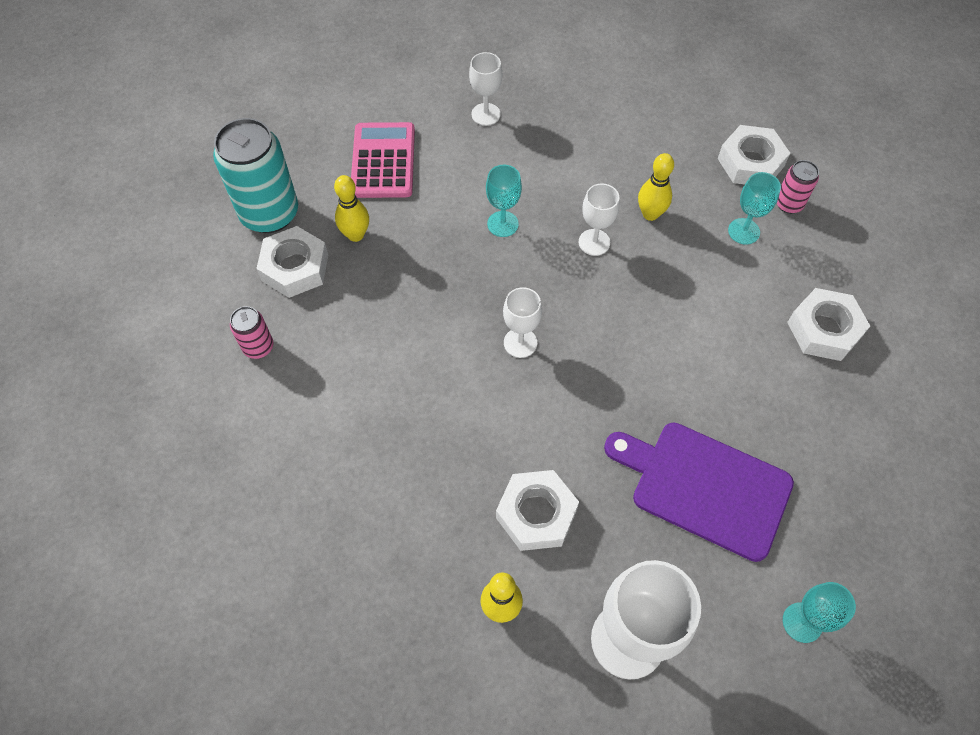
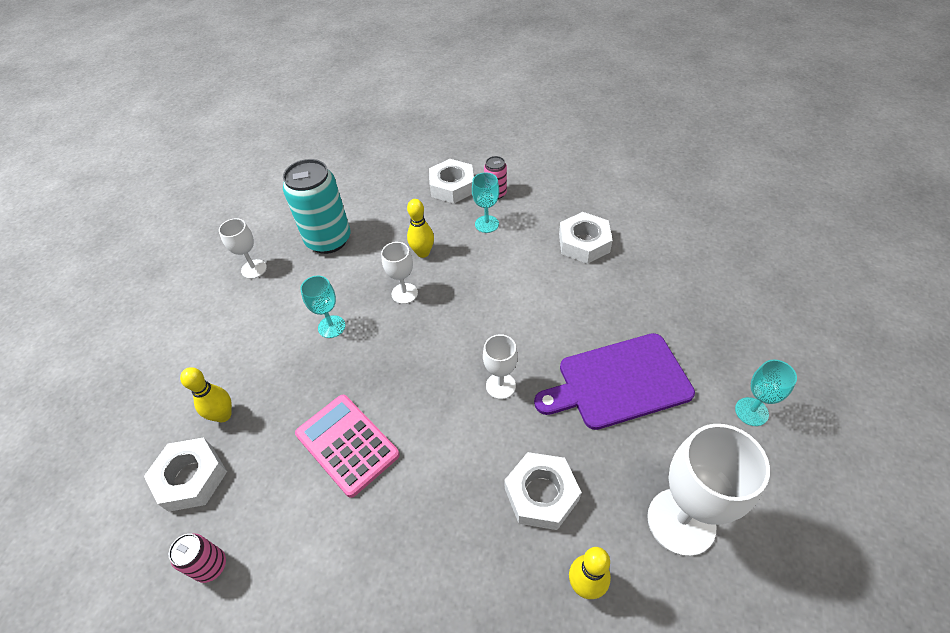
camera: 40 degrees left, 10 degrees down
(269, 213) = (131, 455): turquoise can -> turquoise can (328, 240)
(383, 161) = (200, 350): pink calculator -> pink calculator (347, 444)
(520, 343) = (418, 391): white goblet -> white goblet (500, 386)

